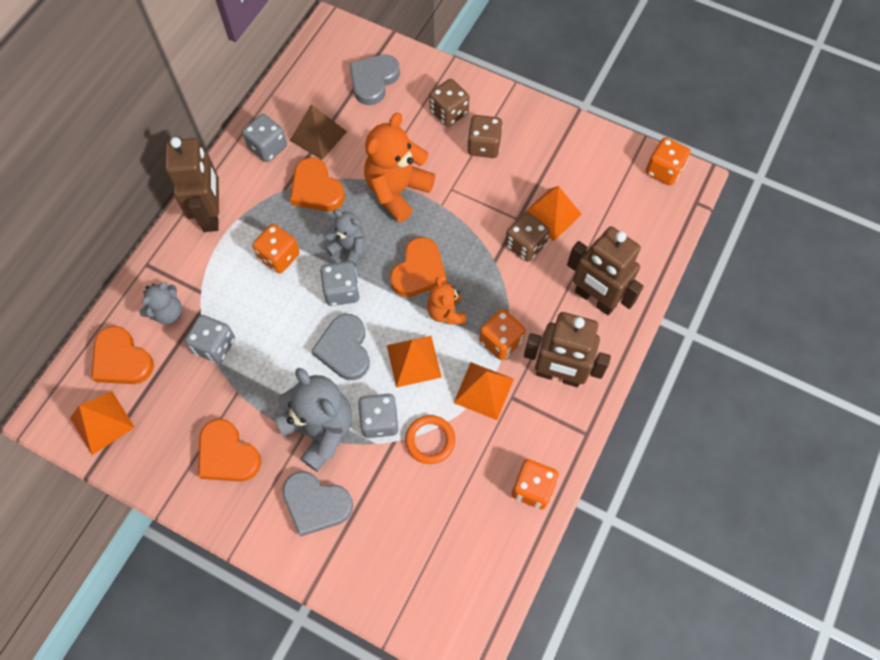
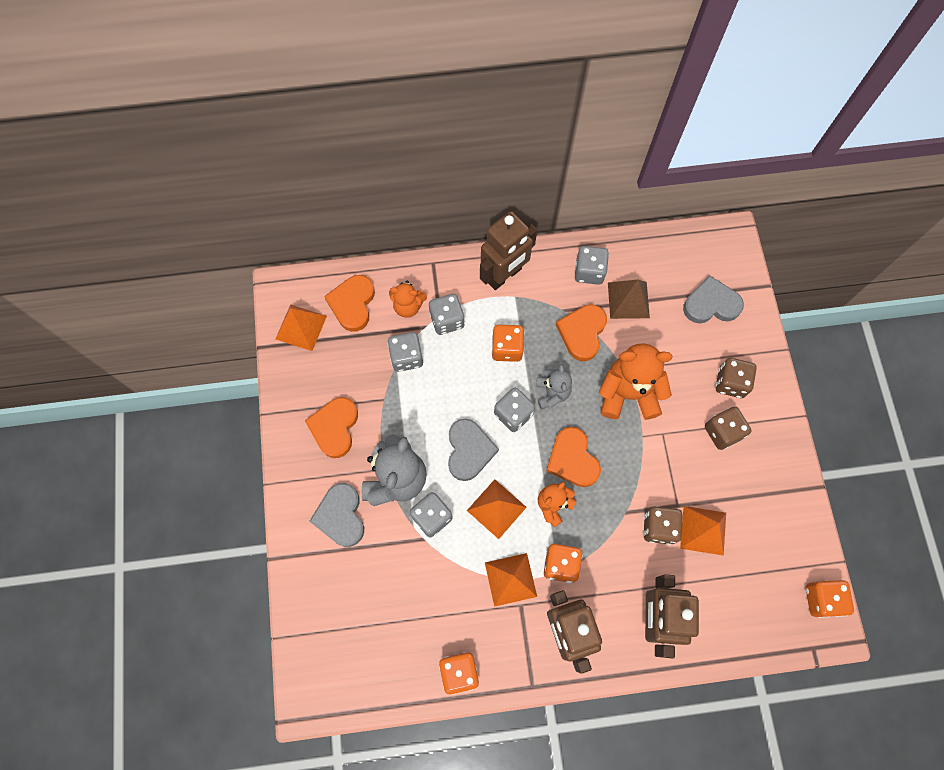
camera: 55 degrees right, 5 degrees up
(168, 312) = (408, 306): grey teddy bear -> orange teddy bear
(210, 288) = (447, 320): none -> grey dice
(344, 349) = (469, 450): grey heart -> grey heart turned 135 degrees clockwise
(419, 271) = (572, 459): orange heart -> orange heart turned 75 degrees clockwise
(430, 440) = (443, 565): orange ring -> none

